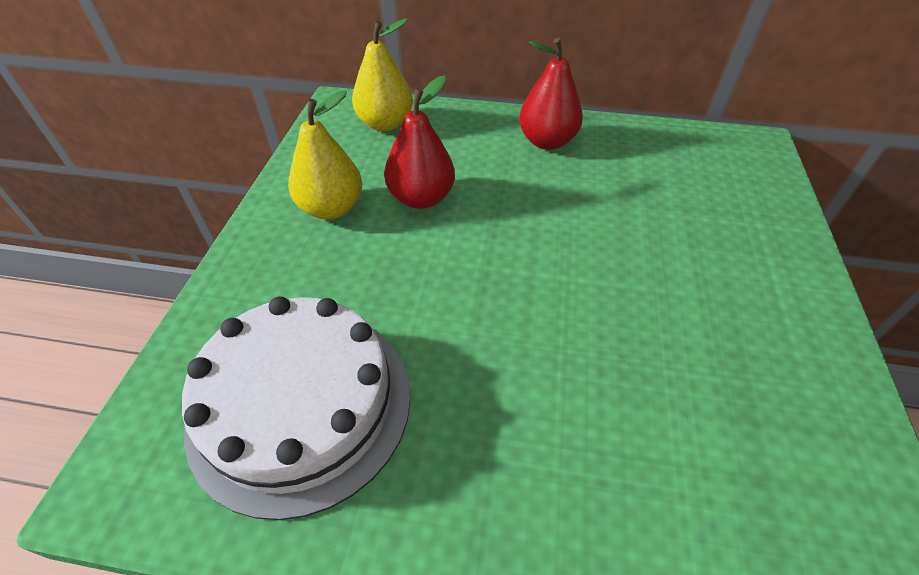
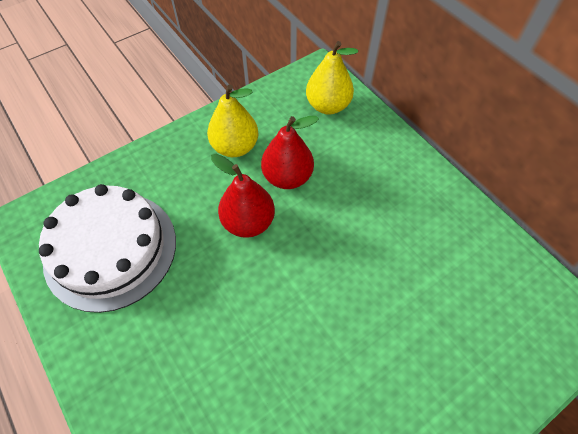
camera: 45 degrees right, 10 degrees up
(547, 141) = (414, 195): red pear -> red pear (248, 222)

